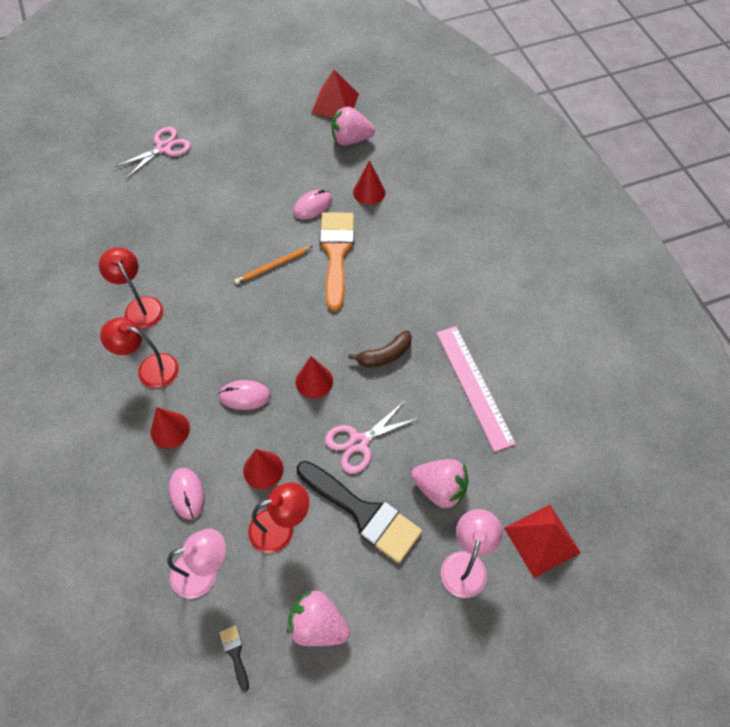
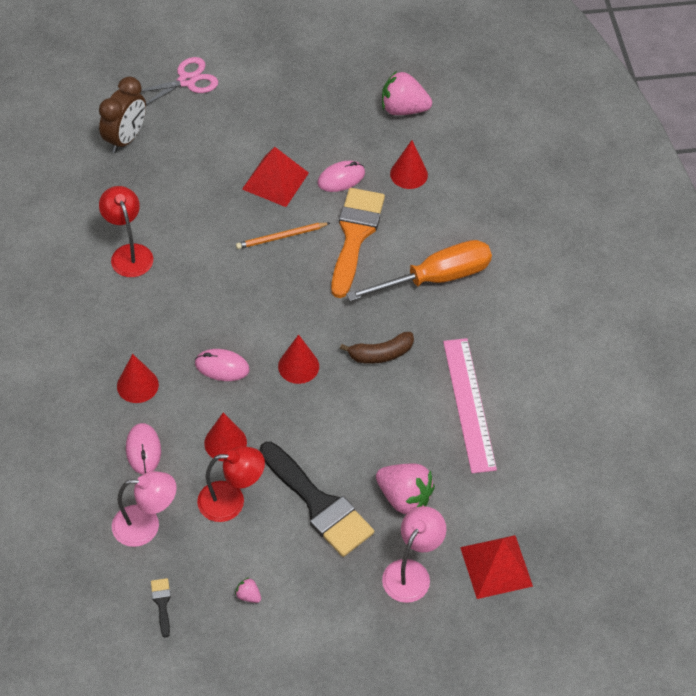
camera: 10 degrees right, 5 degrees down
(119, 205) = (126, 139): none -> brown clock
(150, 368) = (128, 319): red lamp -> none
(318, 625) = (248, 595): pink strawberry -> pink strawberry, size x0.43
(335, 103) = (395, 62): red pyramid -> red pyramid (275, 181)
(359, 442) = (331, 436): pink scissors -> none
(414, 277) = (435, 278): none -> orange screwdriver

